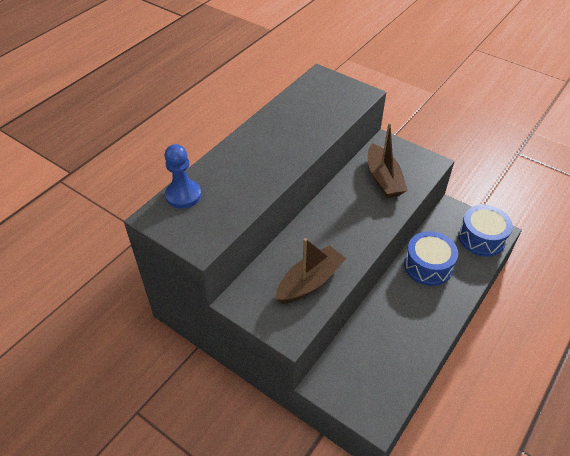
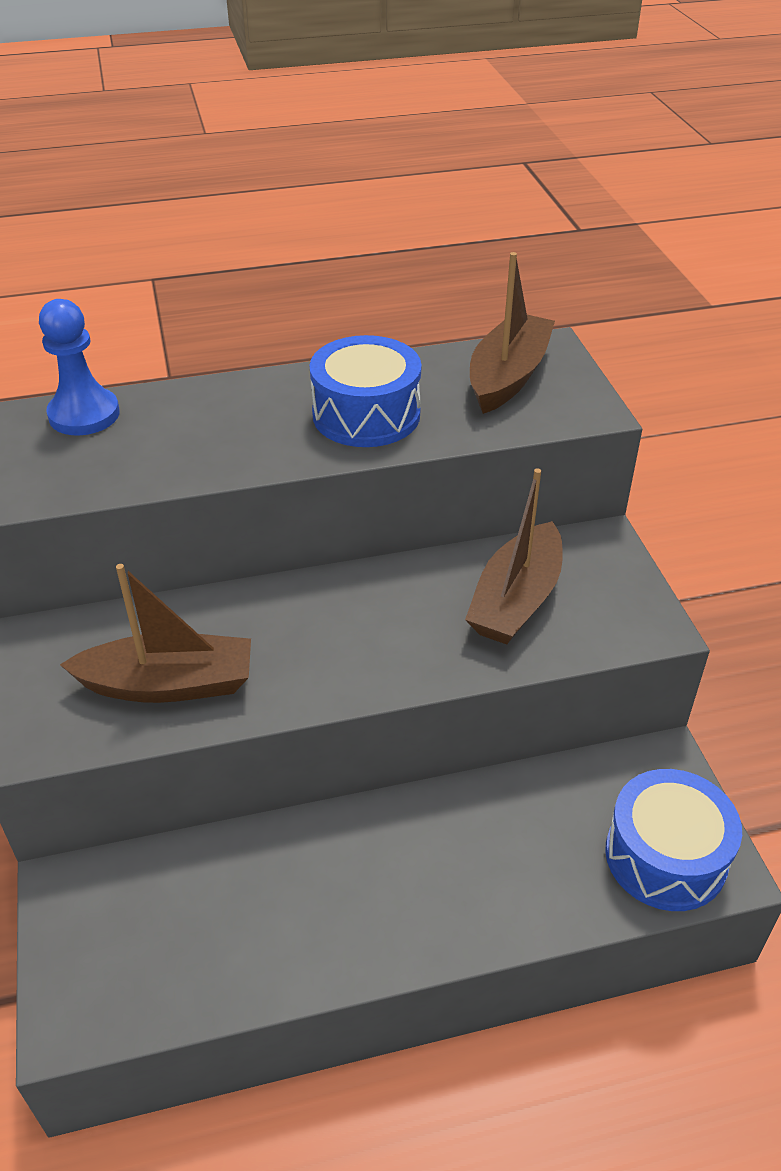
camera: 40 degrees right, 5 degrees down
(321, 94) = (508, 376): none -> brown boat
(428, 266) = (487, 831): blue drum -> blue drum (366, 414)

